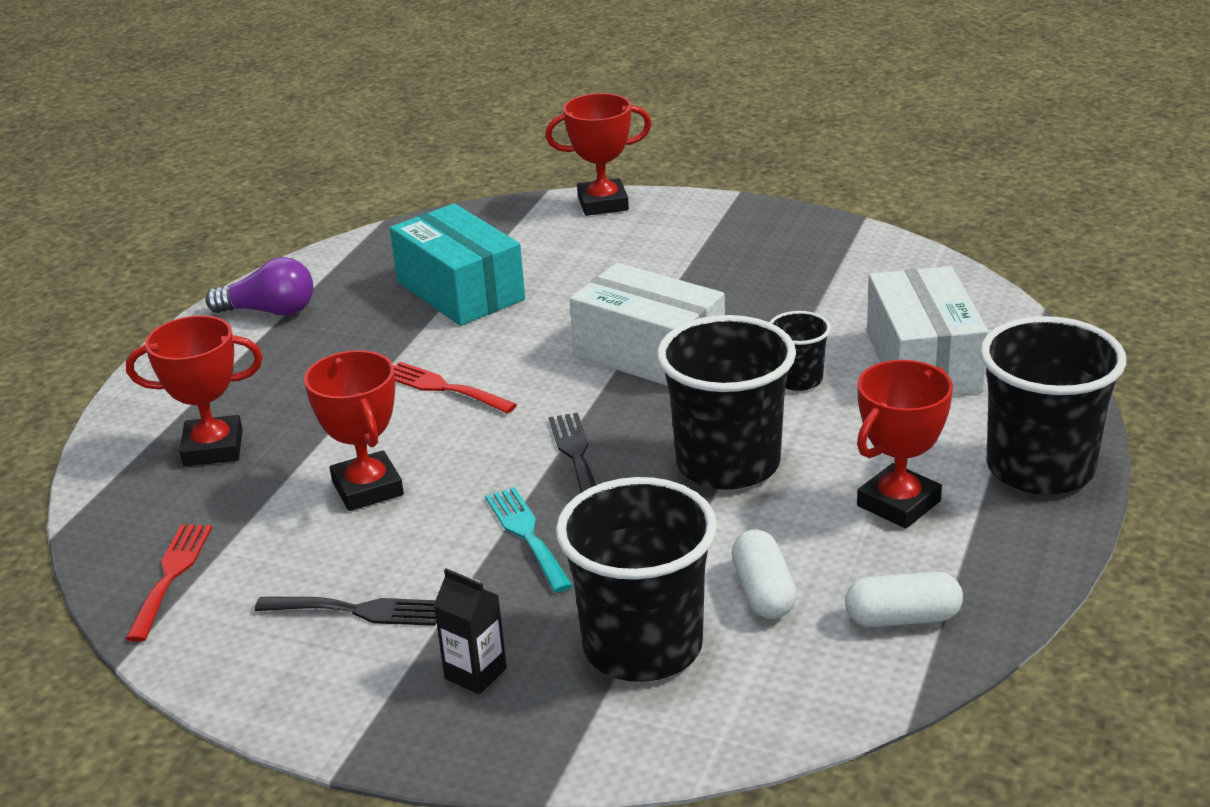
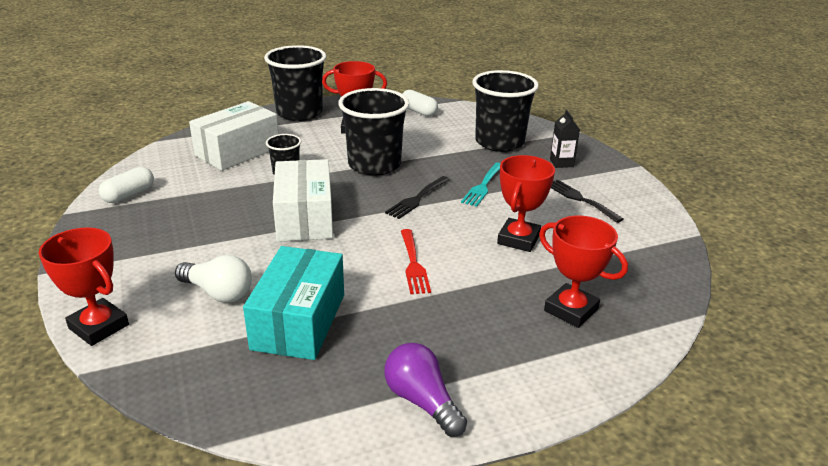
camera: 135 degrees left, 0 degrees up
(171, 575) = (649, 256): red fork -> none
(570, 264) = (218, 293): none -> white light bulb
(763, 592) = (441, 134): white capsule -> white capsule (129, 195)

